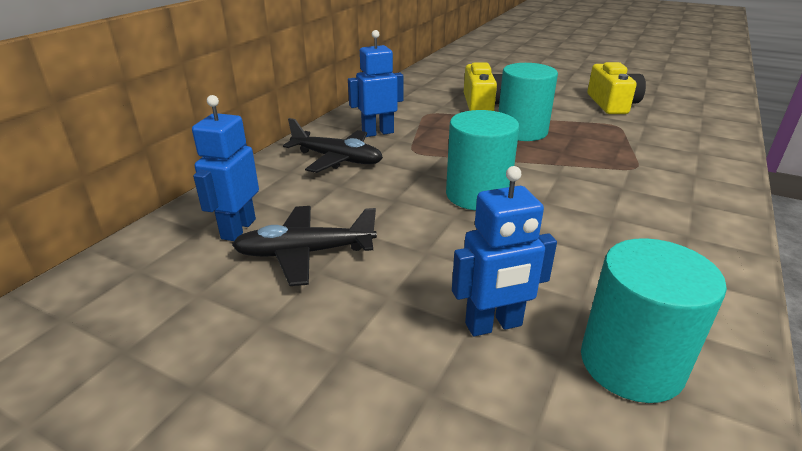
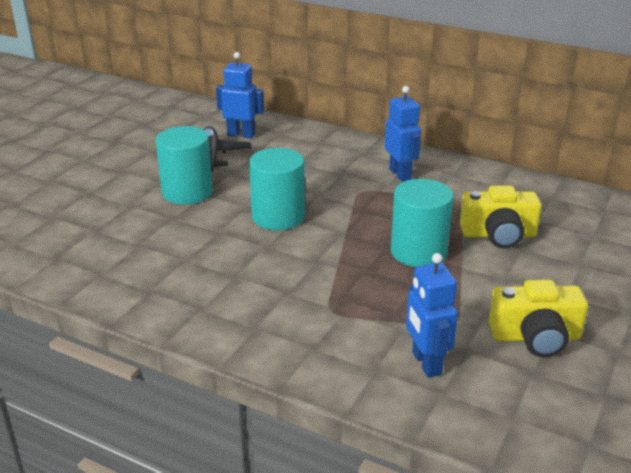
camera: 90 degrees right, 0 degrees up
(337, 159) = (342, 159): black plane -> none
(494, 325) = (126, 212): blue robot -> blue robot (426, 363)
(631, 363) = (81, 250): turquoise cylinder -> turquoise cylinder (187, 192)

